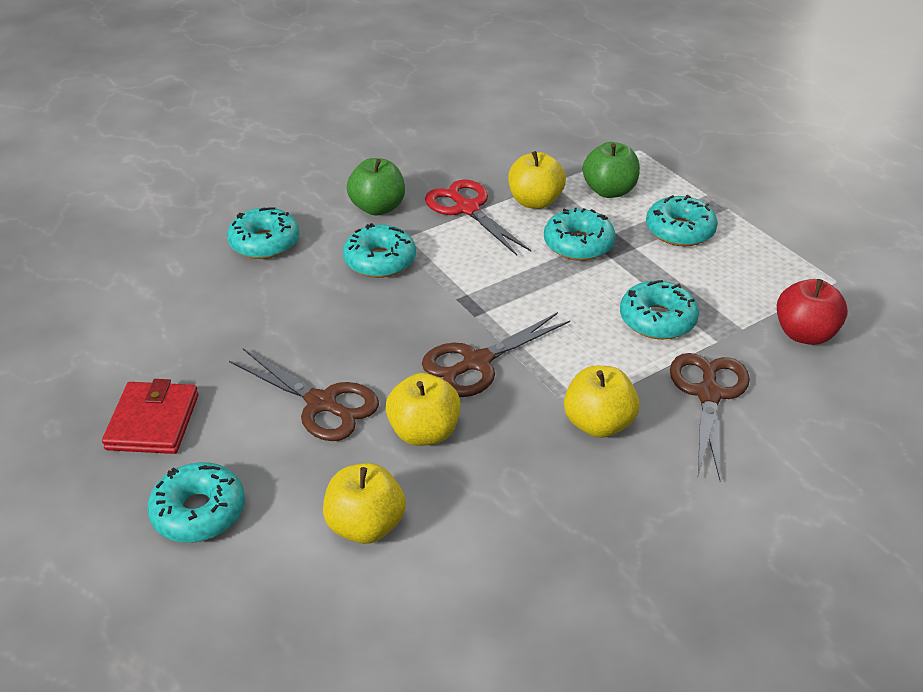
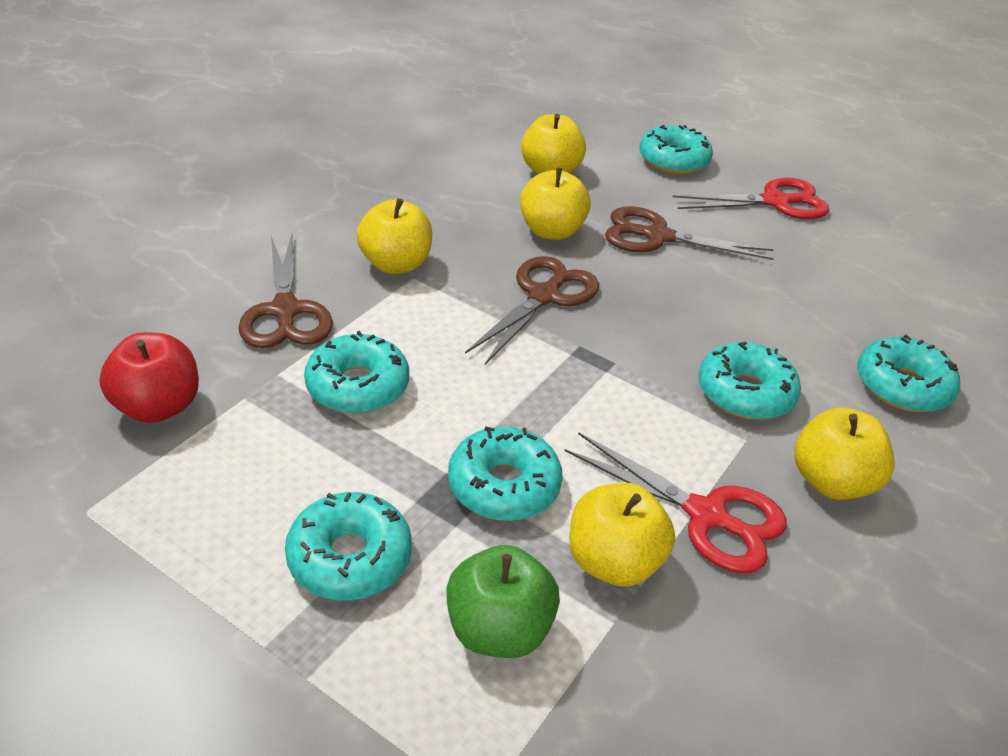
camera: 155 degrees right, 0 degrees up
(153, 422) = (775, 202): red wallet -> red scissors
(377, 208) = (831, 482): green apple -> yellow apple

